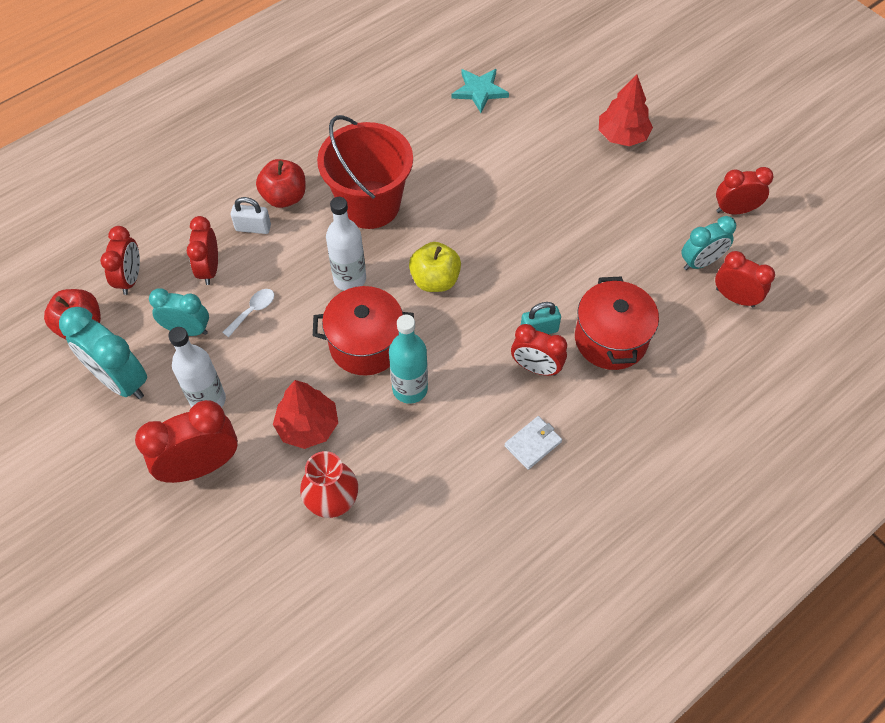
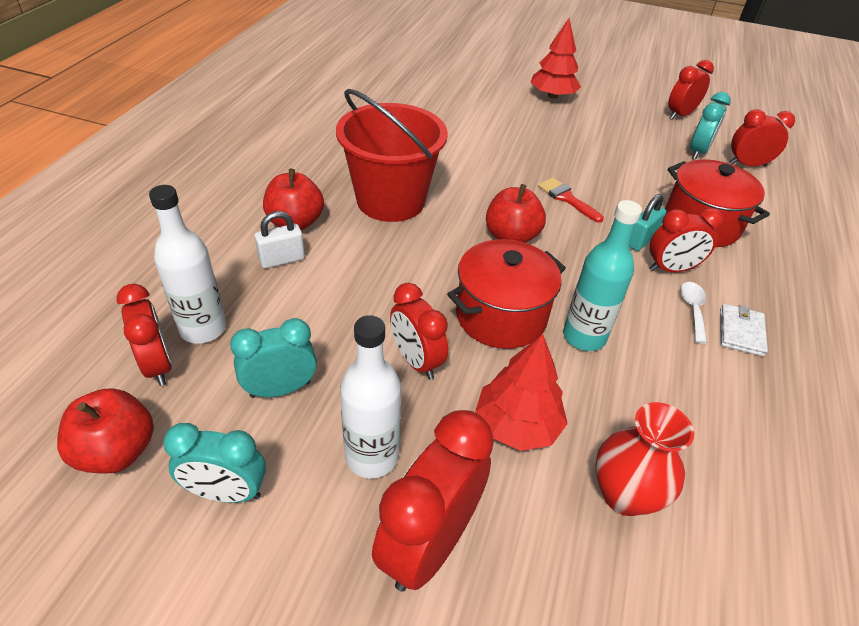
camera: 35 degrees left, 15 degrees down
(120, 380) = (226, 493): turquoise clock -> turquoise clock, size x0.65
(209, 269) = (259, 316): red clock -> red clock (416, 361)
(253, 311) = (347, 336): white spoon -> white spoon (693, 309)
(349, 279) = (428, 266): white bottle -> white bottle (203, 329)
(435, 280) = (511, 236): yellow apple -> red apple
(479, 91) = (411, 98): turquoise star -> none
(517, 262) = (566, 198): none -> red brush

